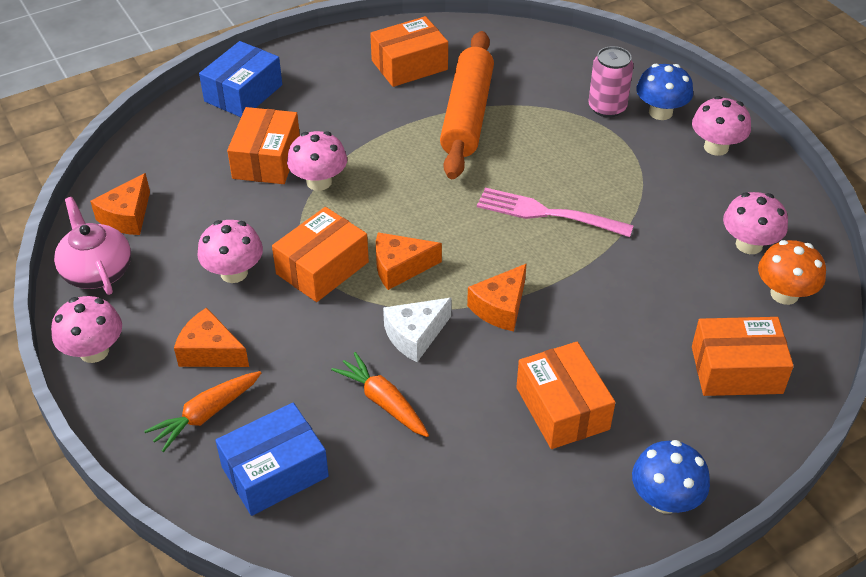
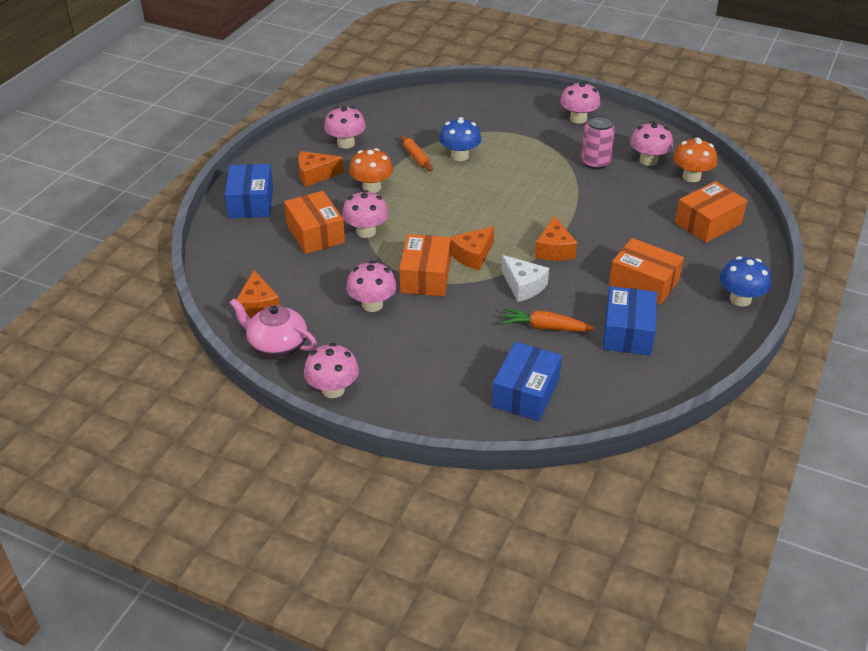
camera: 35 degrees left, 5 degrees down
(206, 414) = (449, 386): orange carrot -> none
(210, 352) = (410, 353): orange cheese -> orange cheese (315, 175)
(380, 131) = (372, 187): none -> orange mushroom
(409, 65) = (346, 143): orange box -> pink mushroom
(415, 335) = (523, 286): white cheese -> white cheese turned 60 degrees counterclockwise
(467, 115) = (416, 157): orange rolling pin -> orange rolling pin, size x0.41
(472, 463) = (627, 332): none -> blue box
(547, 213) = (525, 190): pink fork -> none
(607, 107) = (495, 121): pink can -> pink can (595, 162)
(660, 112) = (528, 112): blue mushroom -> blue mushroom (459, 156)

